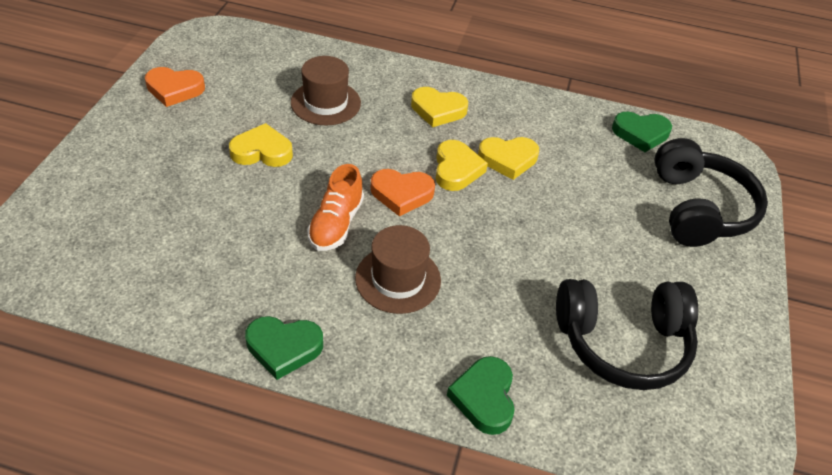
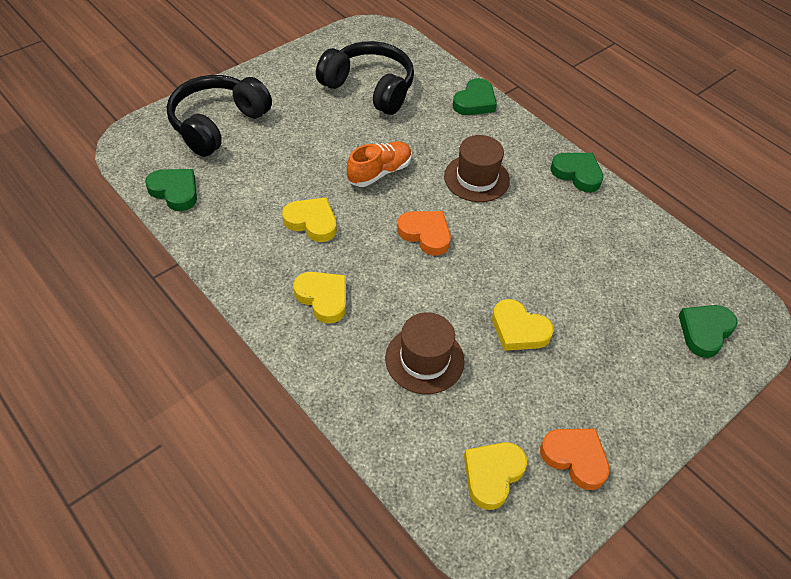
camera: 145 degrees left, 5 degrees up
(75, 222) = (705, 331): none -> green heart
(336, 224) = (494, 234): orange shoe -> orange shoe (379, 172)
(456, 169) = (363, 234): yellow heart -> yellow heart (492, 475)

